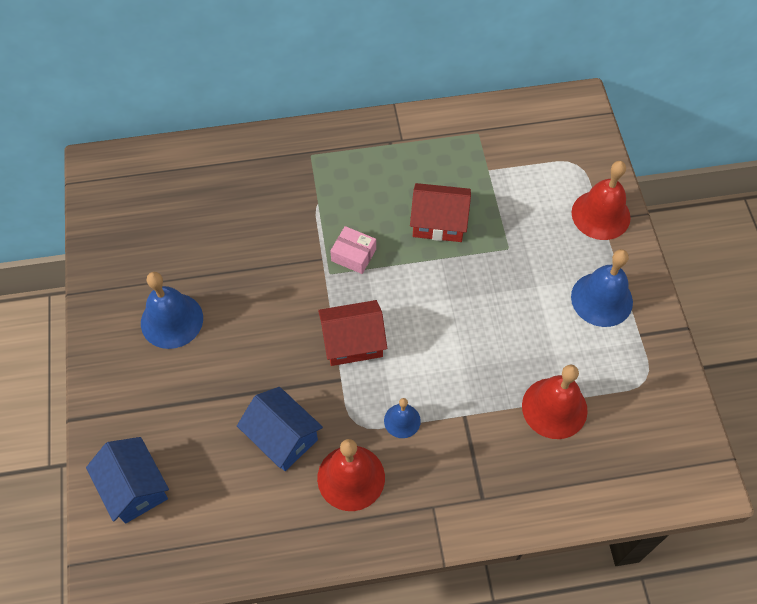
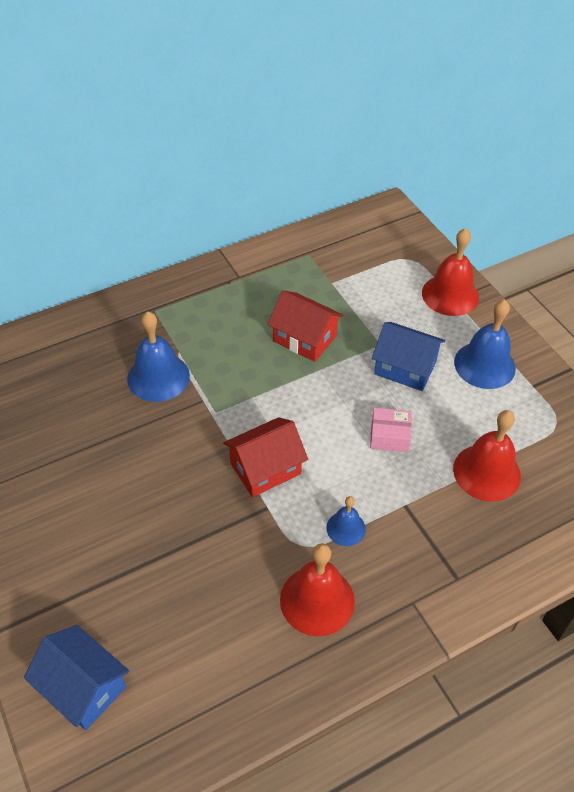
camera: 20 degrees left, 10 degrees down
(172, 320) = (65, 501): blue bell -> blue bell (158, 377)
(282, 437) = (229, 582): blue house -> blue house (405, 368)
(353, 255) = (233, 388): pink box -> pink box (389, 436)
(439, 222) = (304, 338): red house -> red house turned 45 degrees clockwise

